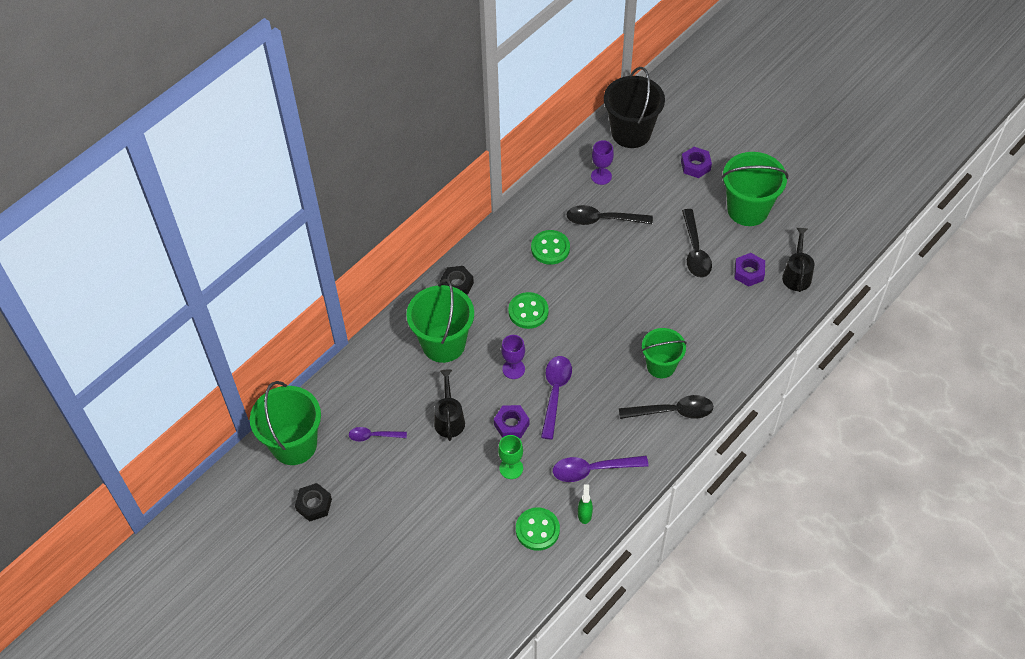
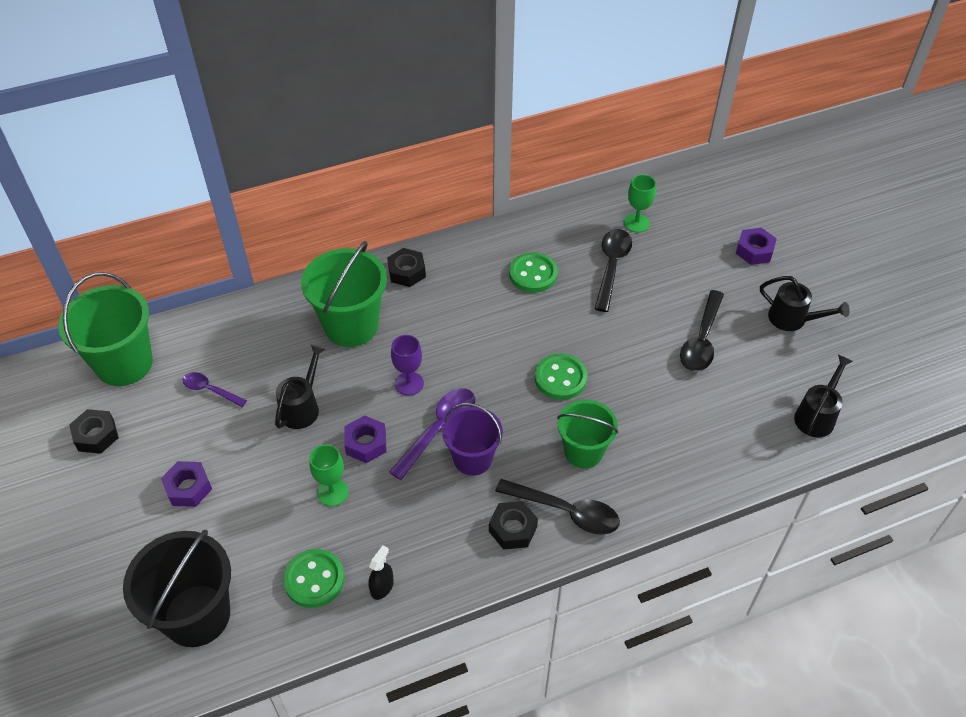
camera: 25 degrees right, 5 degrees down
(528, 311) = (466, 329): green button -> green button (560, 378)
(584, 514) = (382, 587): green spray bottle -> black spray bottle
(590, 403) = (472, 458): none -> purple bucket
(593, 469) = (426, 538): purple spoon -> none
(601, 176) = (636, 223): purple goblet -> green goblet
(603, 219) = (611, 267): black spoon -> black spoon turned 75 degrees clockwise
(631, 133) = (697, 192): black bucket -> black bucket (197, 615)
(645, 438) = (513, 529): none -> black nut
(747, 209) = (793, 319): green bucket -> black watering can
(749, 273) = (755, 389): purple nut -> purple nut (188, 488)

